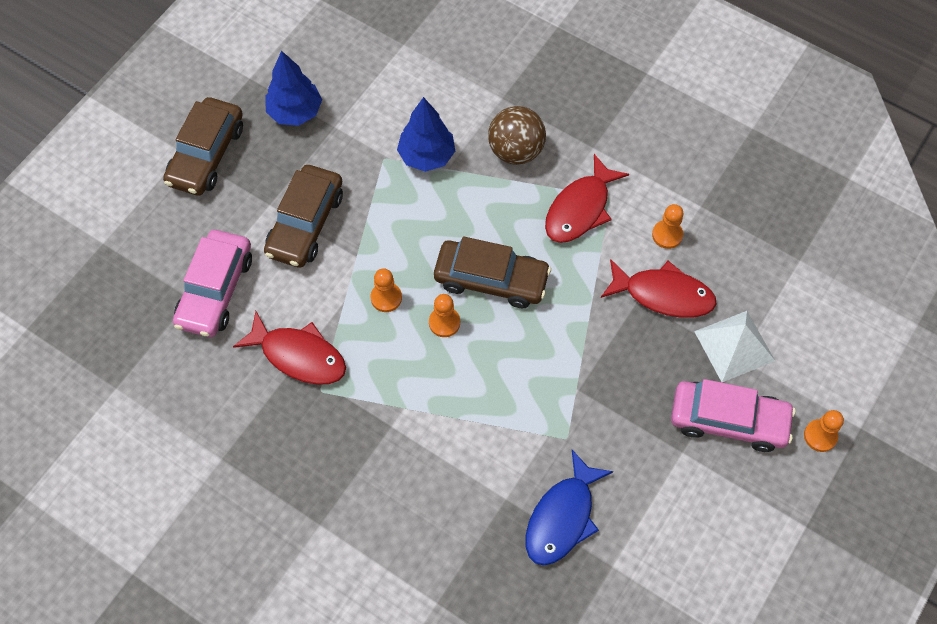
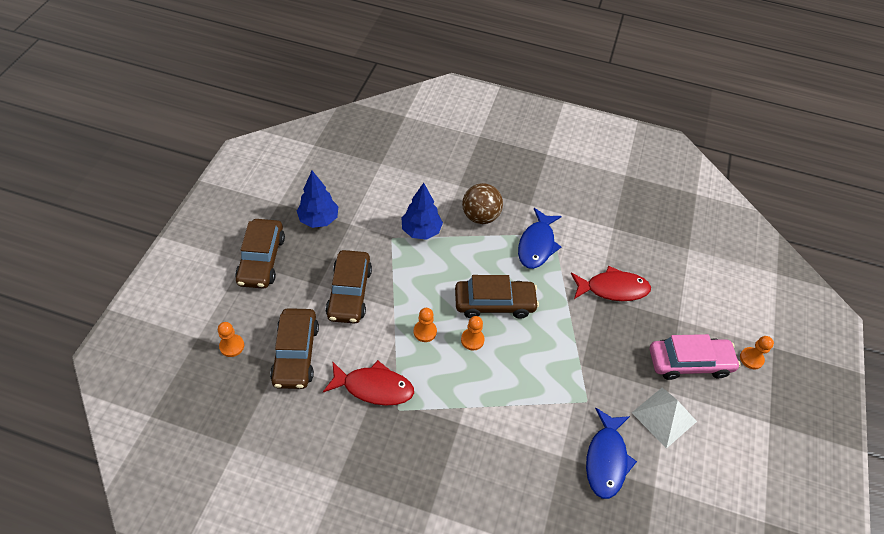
camera: 20 degrees left, 10 degrees down
(215, 290) = (296, 354): pink car -> brown car
(580, 209) = (537, 245): red fish -> blue fish
(667, 235) = (599, 250): orange pawn -> orange pawn (232, 346)
(734, 346) = (672, 312): white pyramid -> white pyramid (664, 417)

